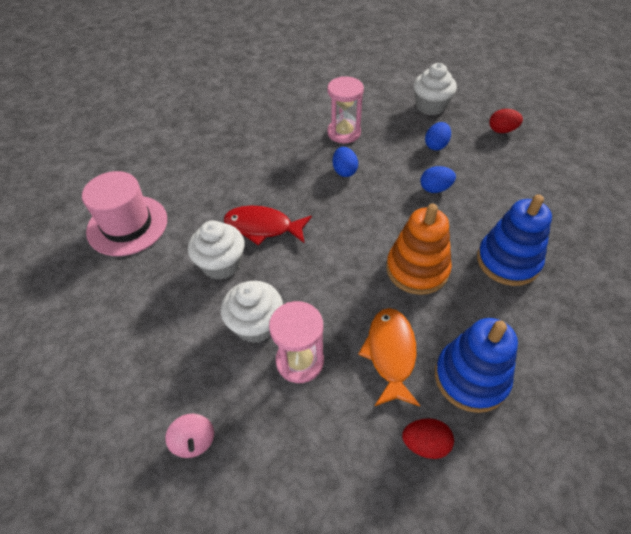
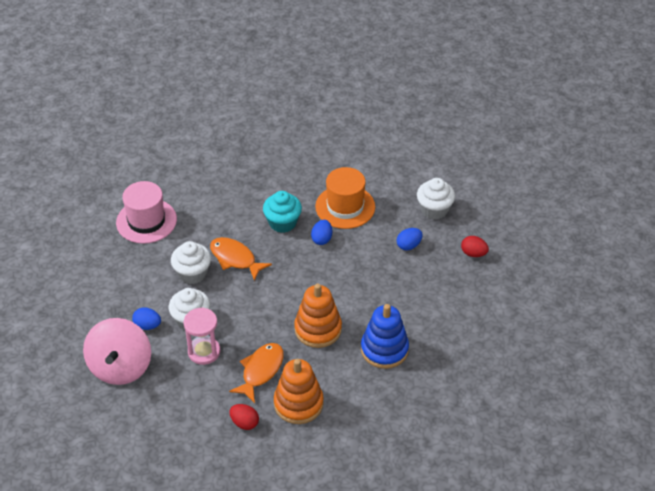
camera: 25 degrees right, 5 degrees down
(194, 441) = (120, 367): pink spinning top -> pink spinning top, size x2.36
(263, 227) = (235, 259): red fish -> orange fish
(290, 170) = (282, 223): none -> turquoise cupcake
(344, 133) = (345, 207): pink hourglass -> orange hat
(435, 189) = (378, 279): blue egg -> blue egg (147, 325)
(471, 377) = (298, 403): blue stacking toy -> orange stacking toy

